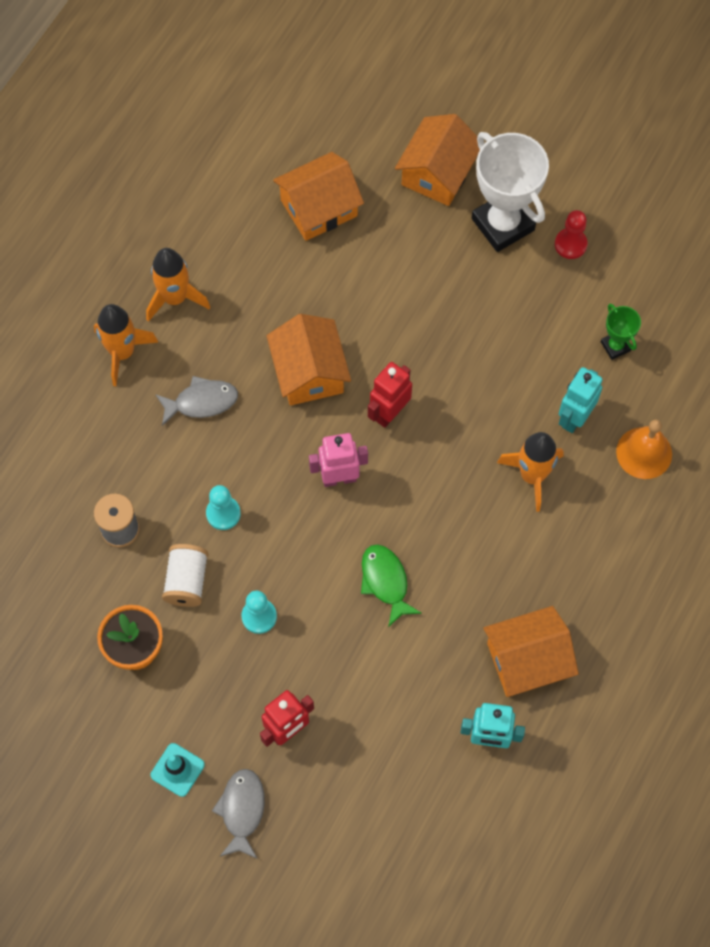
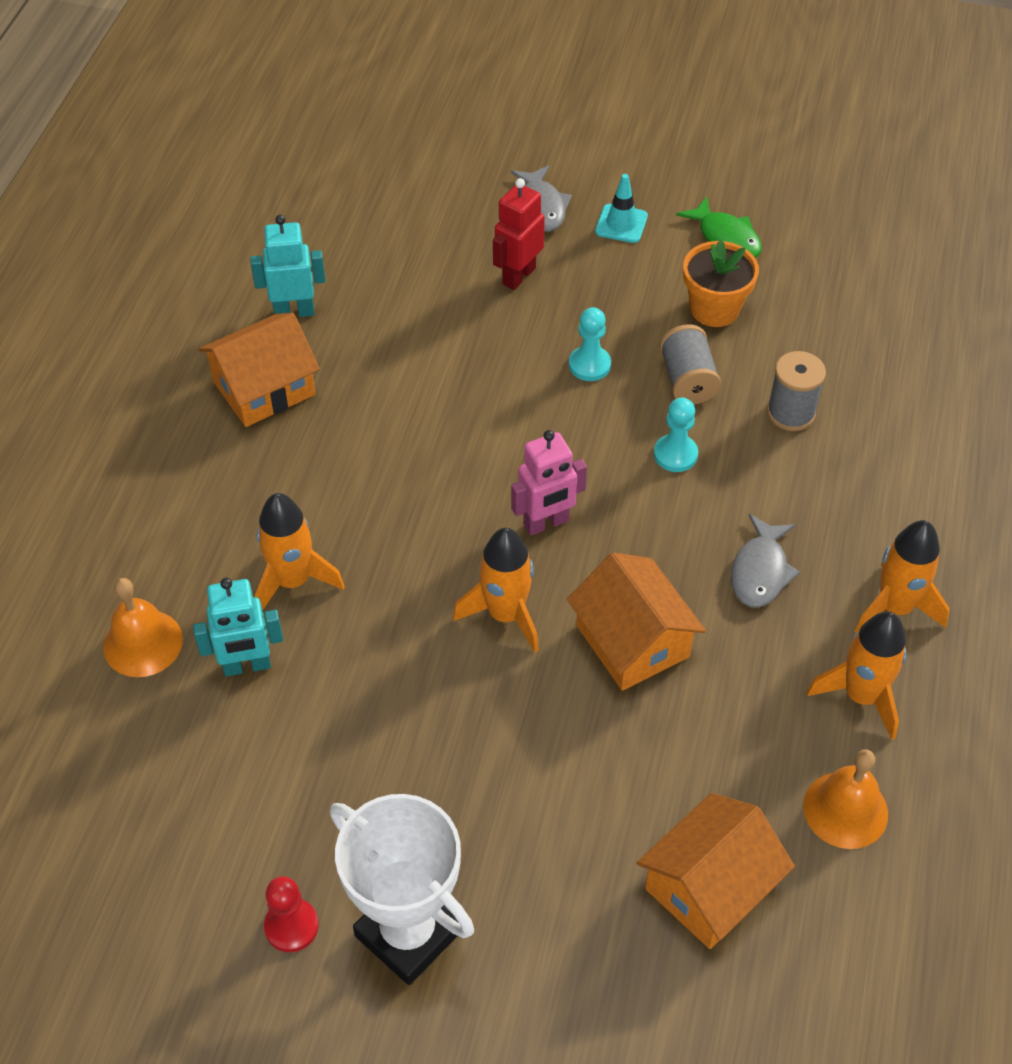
camera: 165 degrees right, 15 degrees down
(187, 581) = (687, 380): white spool -> grey spool
(201, 402) = (760, 571): grey fish -> grey fish turned 45 degrees counterclockwise
(219, 231) = (845, 810): none -> orange bell
(385, 582) = (452, 428): green fish -> green fish (726, 238)
(389, 412) = (505, 615): red robot -> orange rocket
(438, 173) = (538, 1000): orange house -> none
(574, 418) = (247, 666): turquoise robot -> turquoise robot turned 60 degrees clockwise
(615, 346) = (199, 779): green trophy -> none

